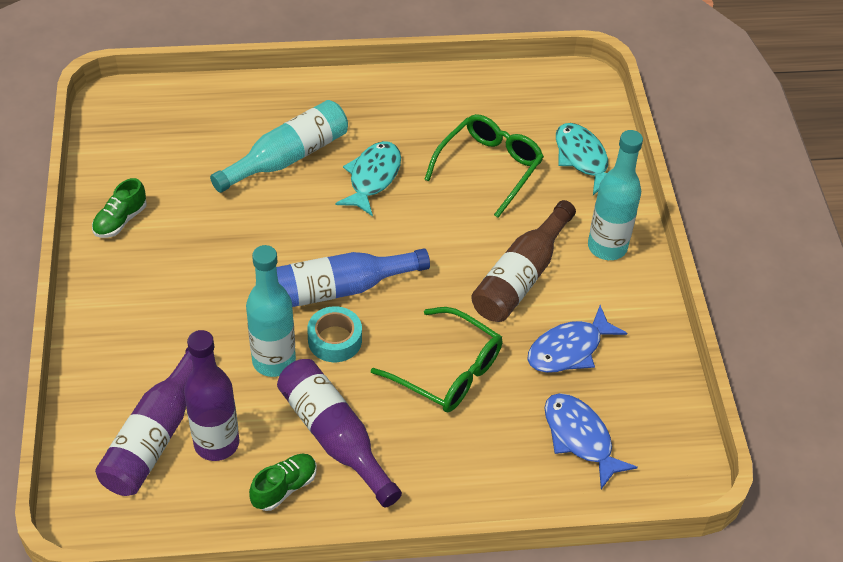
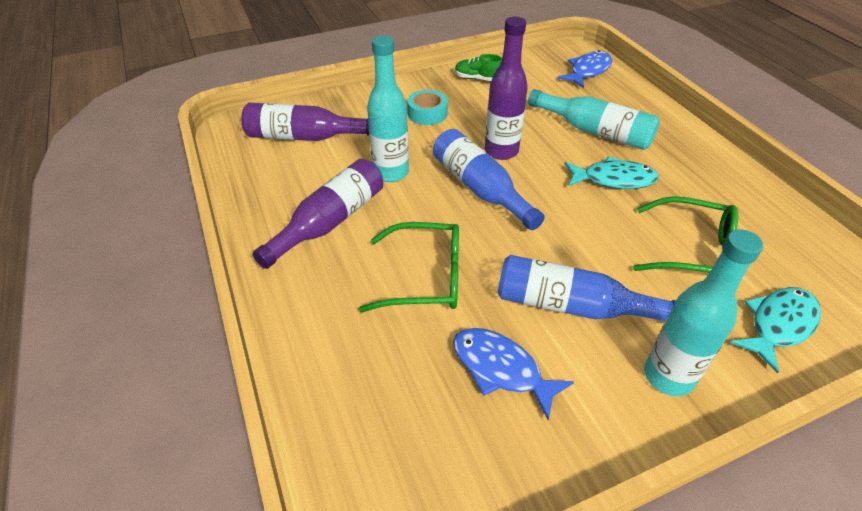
camera: 75 degrees right, 5 degrees down
(216, 443) = (305, 164): purple bottle -> purple bottle (501, 151)
(284, 488) = (274, 207): green shoe -> none
(335, 340) = (427, 199): turquoise tape -> turquoise tape (427, 113)
(449, 372) = (426, 277): green glasses -> green glasses turned 105 degrees counterclockwise
(521, 276) = (573, 306): brown bottle -> blue bottle
(580, 438) = (387, 405): blue fish -> blue fish (588, 71)

